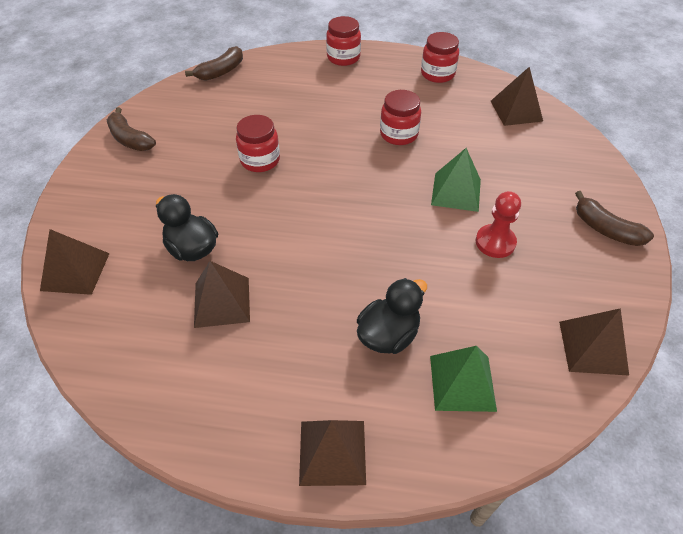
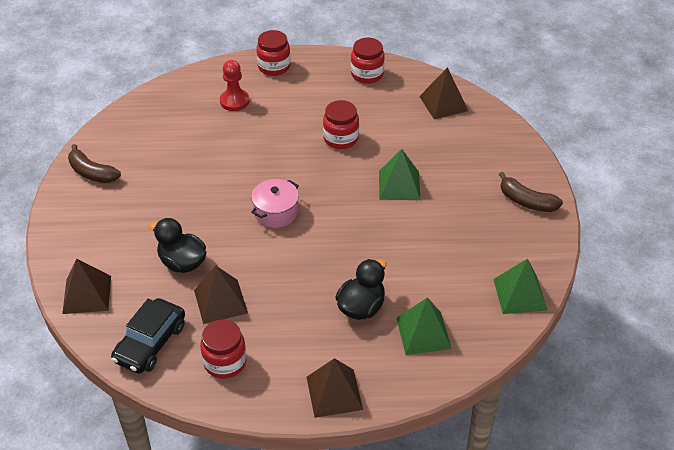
camera: 10 degrees left, 5 degrees down
(125, 343) = (150, 343): none -> black car
(221, 71) = (158, 95): brown banana -> none
(260, 160) = (220, 178): red jar -> red jar (225, 362)
(311, 205) = (276, 212): none -> pink pot
(495, 242) = (437, 224): red pawn -> red pawn (234, 101)
(593, 347) = (520, 294): brown pyramid -> green pyramid

